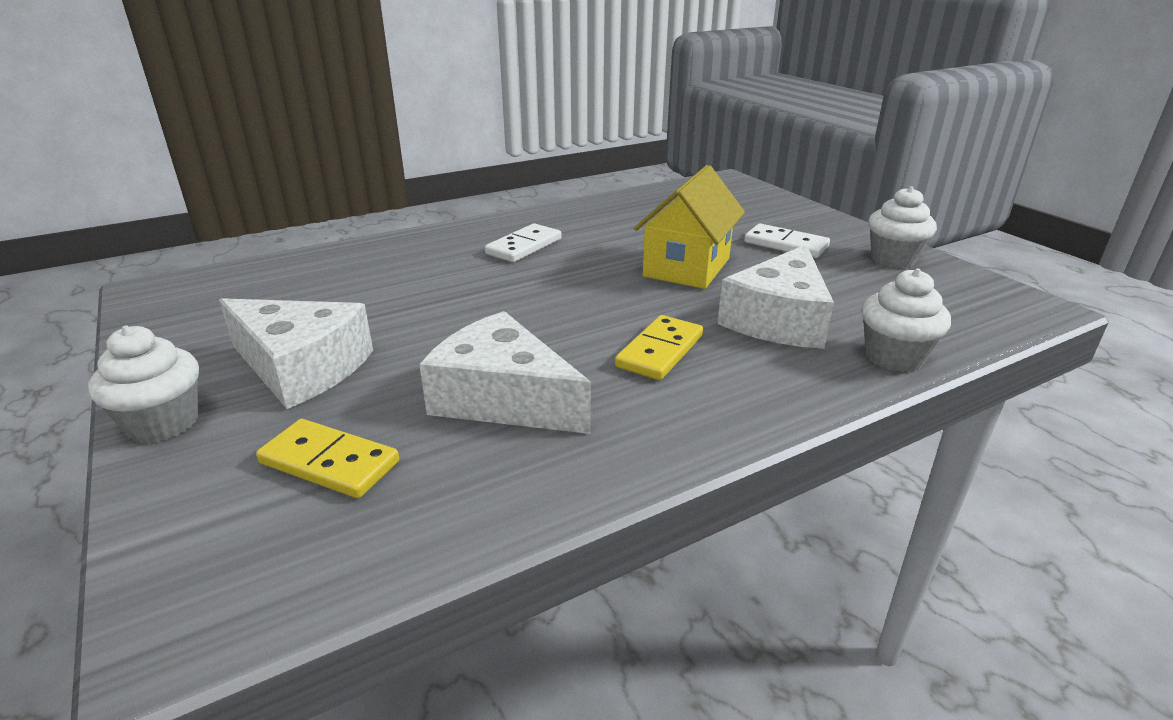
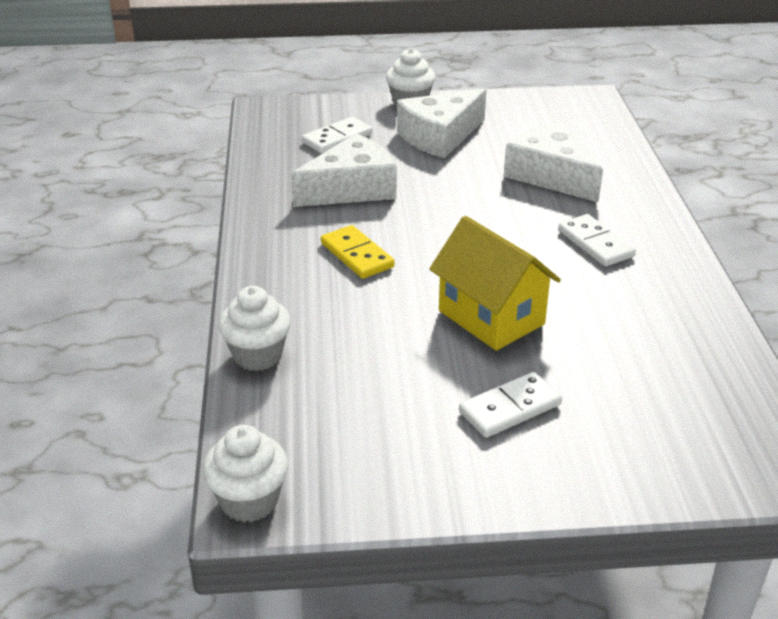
camera: 115 degrees right, 5 degrees up
(329, 463) = (337, 138): yellow domino -> white domino
(779, 319) = (357, 326): white cheese -> white cheese (550, 175)
(893, 259) = (421, 472): white cupcake -> white cupcake (249, 501)

